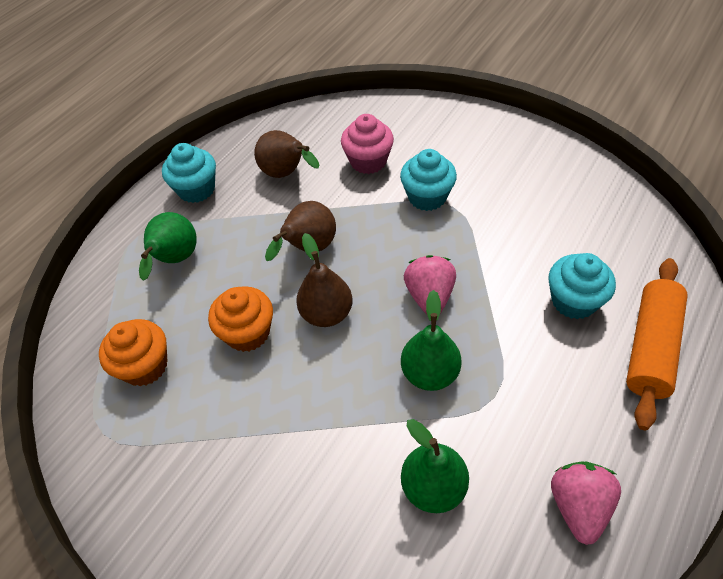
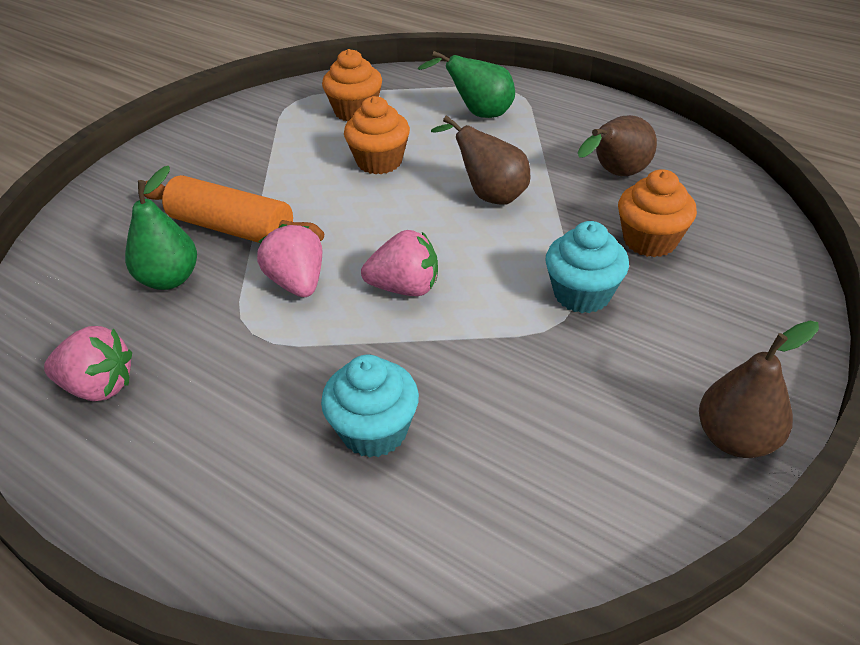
camera: 90 degrees right, 10 degrees down
(196, 189) = (582, 116): turquoise cupcake -> none
(326, 313) = (393, 210): brown pear -> brown pear (735, 439)
(368, 161) = (650, 240): pink cupcake -> orange cupcake
(429, 373) = (297, 283): green pear -> pink strawberry
(651, 347) = (274, 509): orange rolling pin -> orange rolling pin (232, 228)

